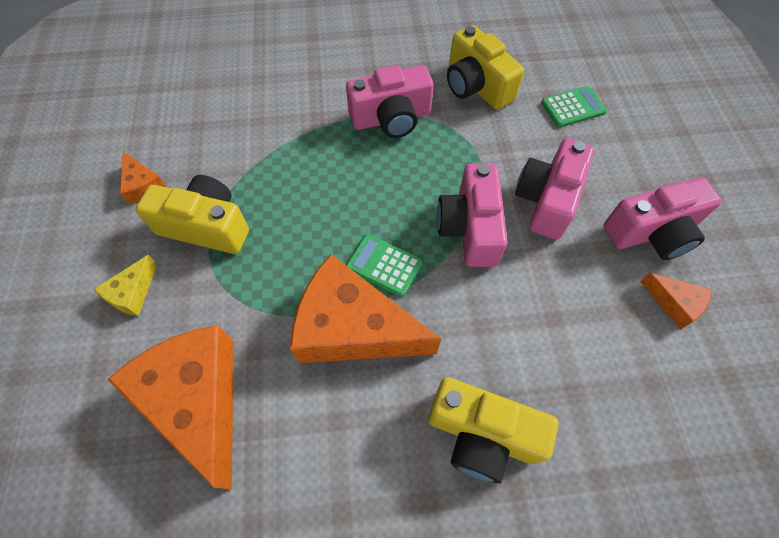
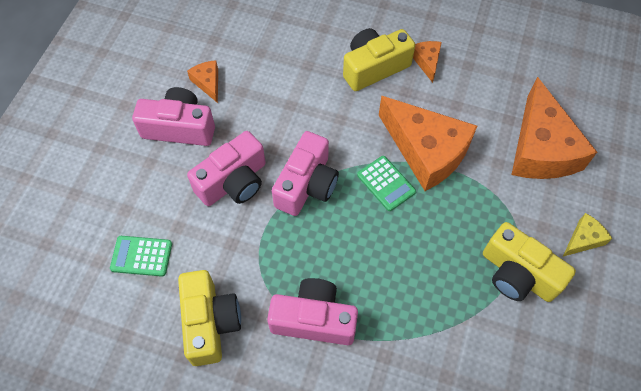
camera: 155 degrees left, 0 degrees up
(143, 185) = (571, 343): orange cheese -> orange cheese (426, 61)
(482, 434) = (374, 67): yellow camera -> yellow camera turned 75 degrees counterclockwise

